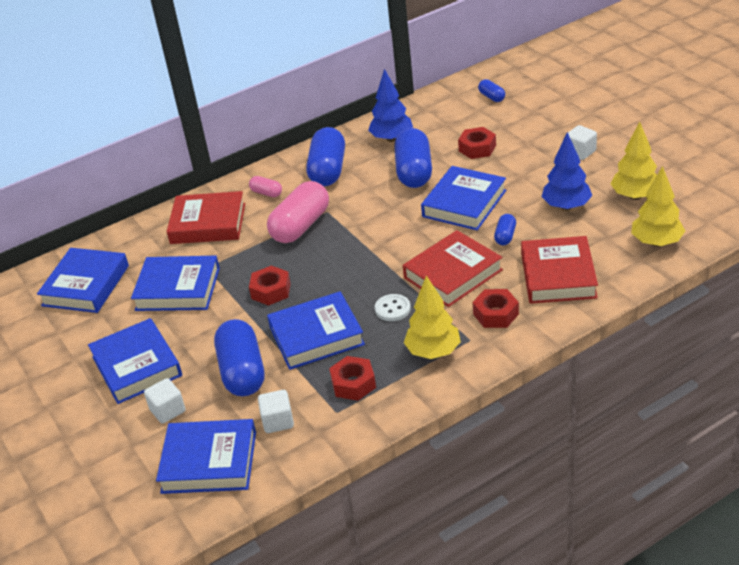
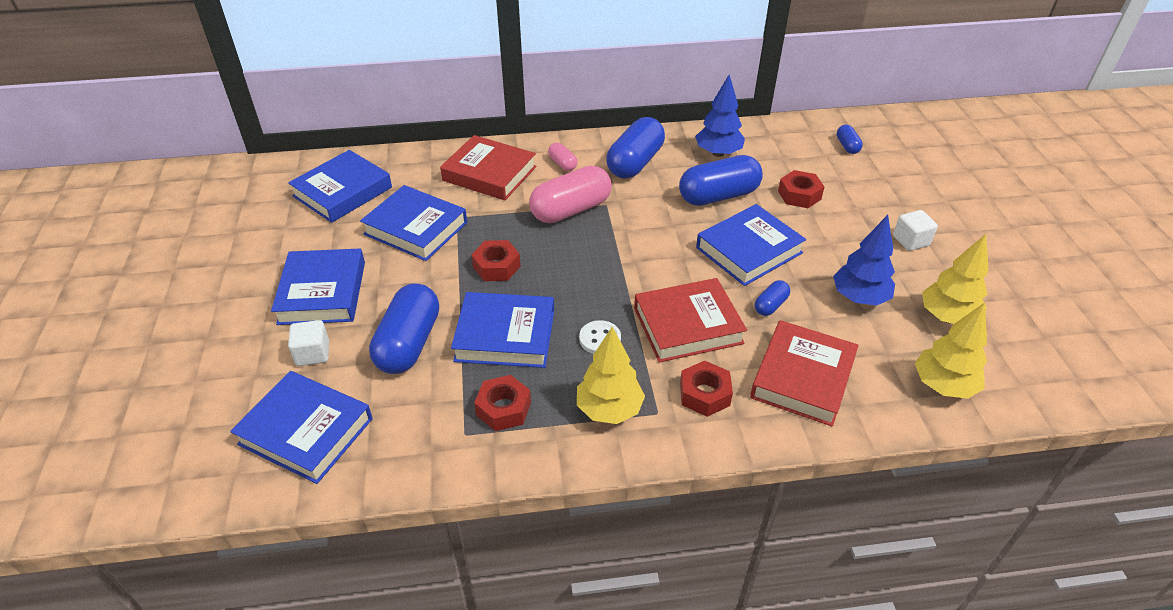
camera: 20 degrees right, 5 degrees up
(278, 421) = (401, 417): white cube -> none
(414, 172) = (718, 196): blue capsule -> blue capsule turned 45 degrees clockwise

